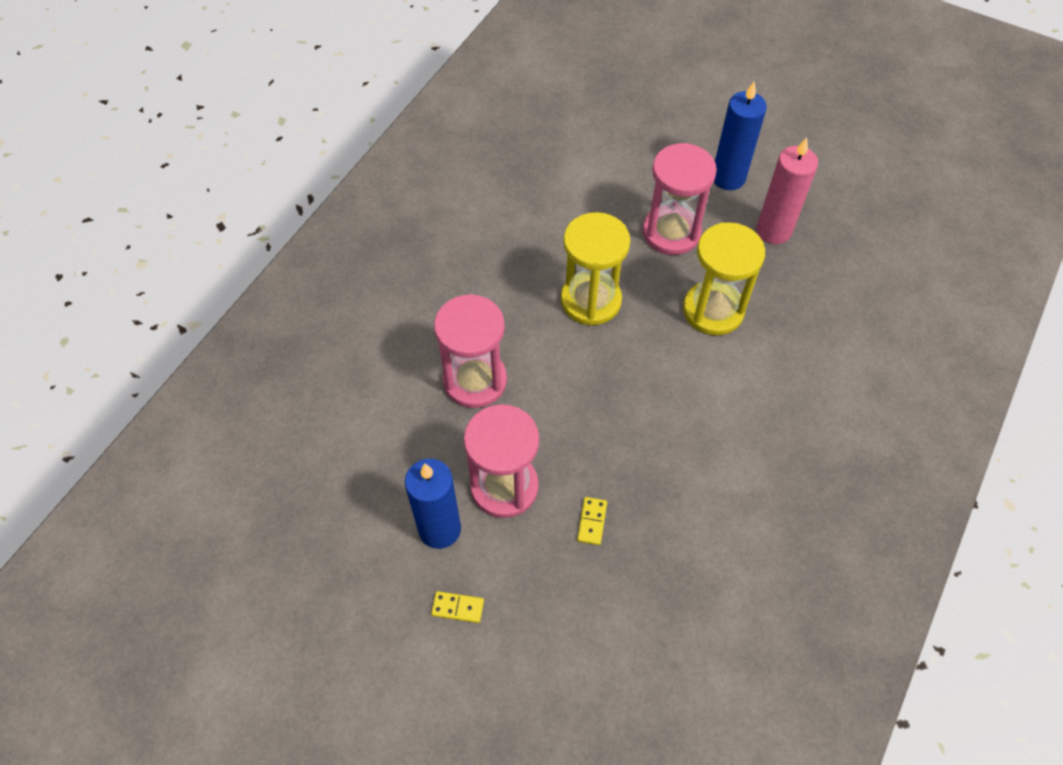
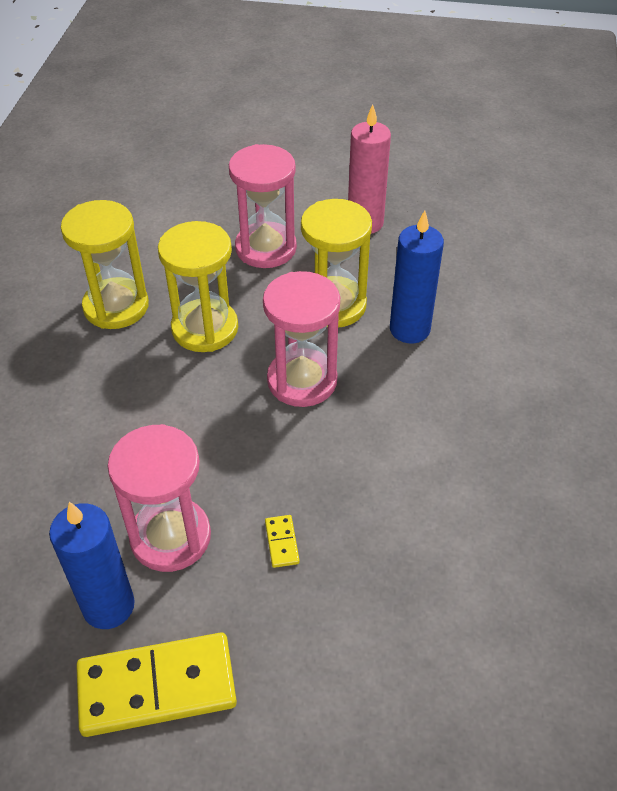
camera: 20 degrees left, 10 degrees down
(457, 608) = (157, 687): yellow domino -> yellow domino, size x2.47
(475, 380) = (102, 438): pink hourglass -> pink hourglass (302, 380)
(521, 256) = (116, 306): none -> yellow hourglass
(728, 178) = (304, 189): blue candle -> blue candle (409, 329)

